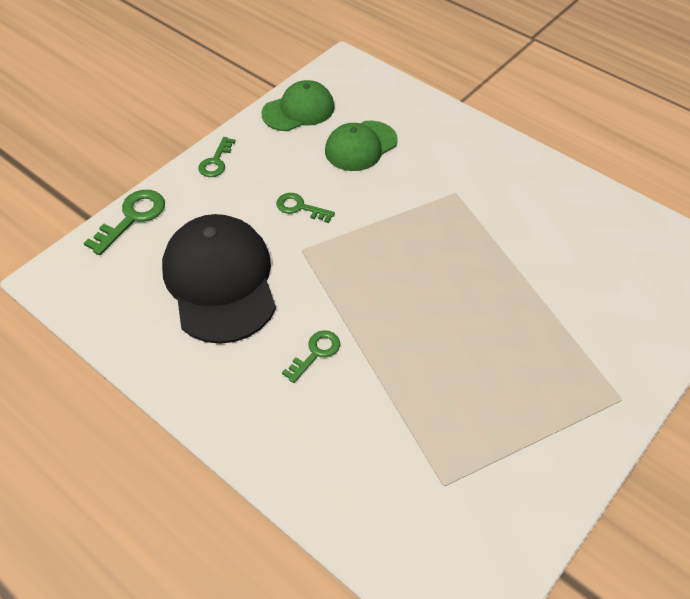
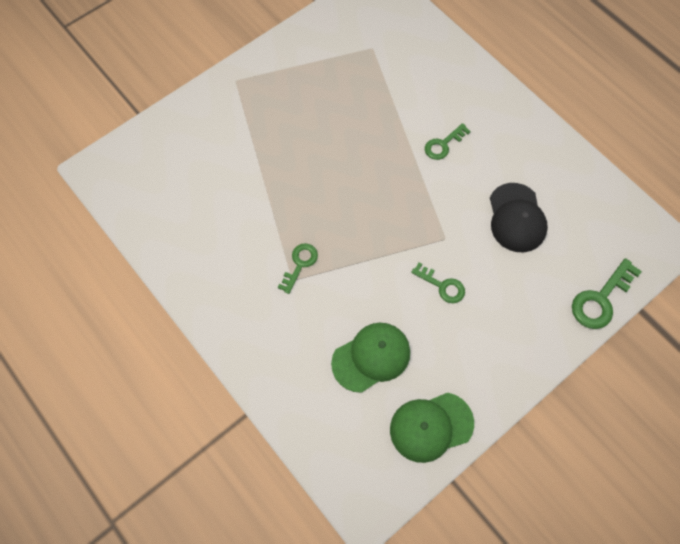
camera: 170 degrees left, 15 degrees up
(216, 161) = (523, 360): green key -> green key (300, 264)
(220, 281) = (516, 218): black cap -> black cap, size x0.60

